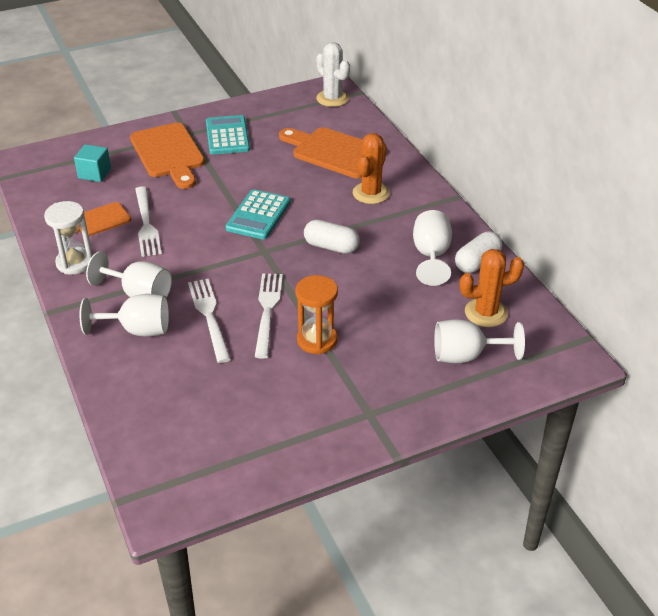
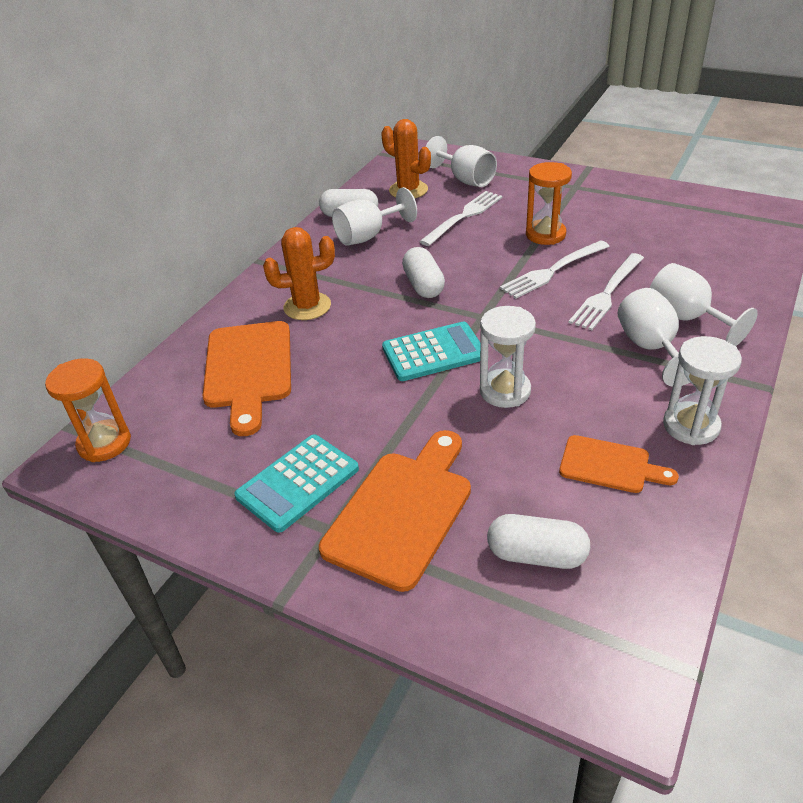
camera: 125 degrees left, 0 degrees up
(94, 173) = (536, 555): turquoise cube -> white capsule
(146, 224) = (558, 420): white fork -> white fork (464, 216)
(192, 221) = (505, 391): none -> white hourglass
(332, 98) = (104, 443): white cactus -> orange hourglass

